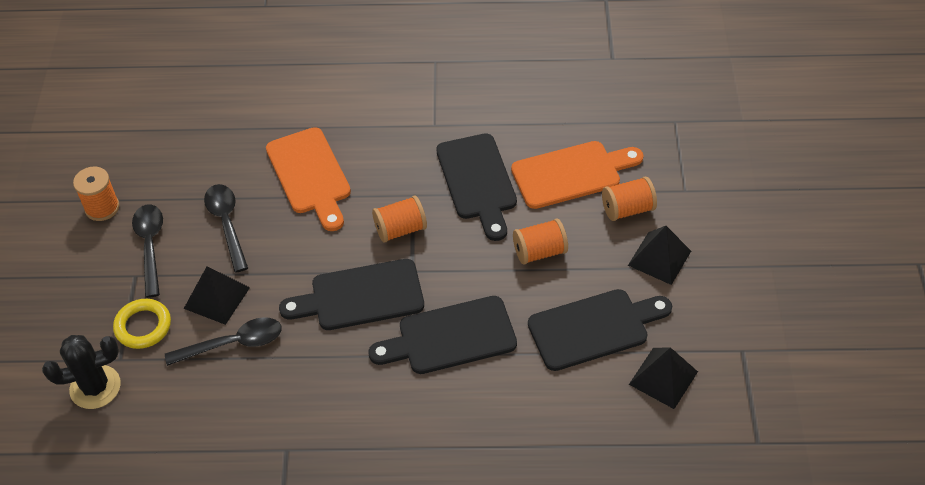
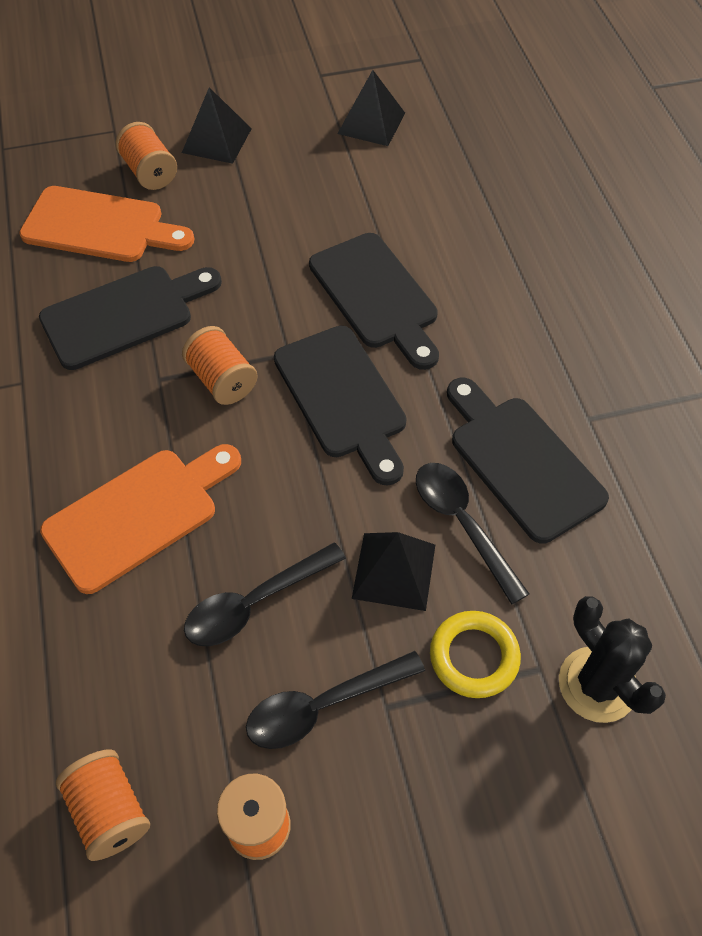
camera: 105 degrees left, 5 degrees up
(539, 252) = (230, 238): orange spool -> orange spool (110, 811)
(571, 174) = (100, 226): orange cutting board -> orange cutting board turned 135 degrees clockwise
(594, 328) = (326, 179): black cutting board -> black cutting board (521, 461)

